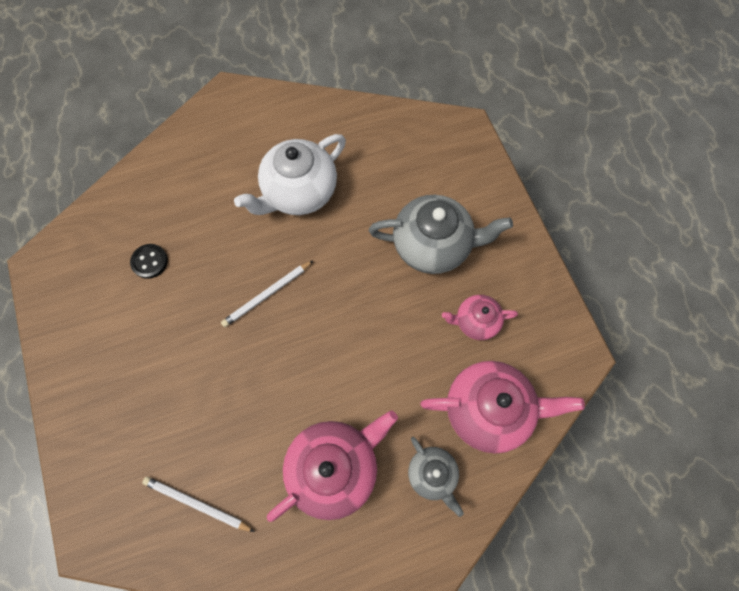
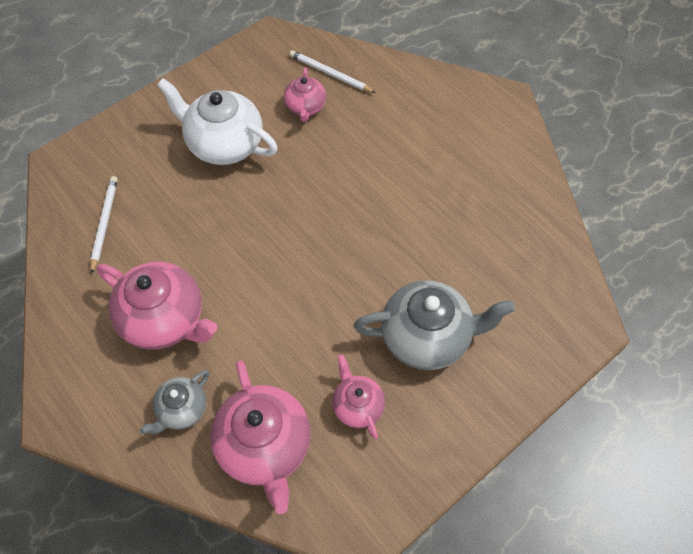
camera: 70 degrees right, 10 degrees down
(150, 262) = (305, 107): black button -> pink teapot
(267, 295) = (310, 207): white pencil -> white pencil (330, 74)
(299, 192) = (429, 195): white teapot -> white teapot (224, 144)
(433, 245) = (427, 337): grey teapot -> grey teapot turned 75 degrees counterclockwise

